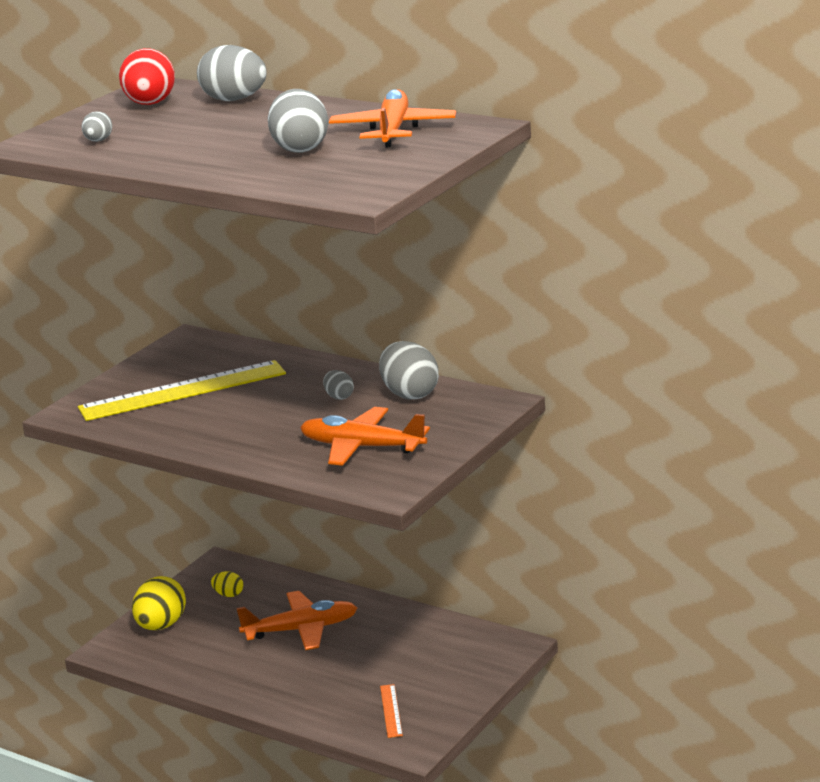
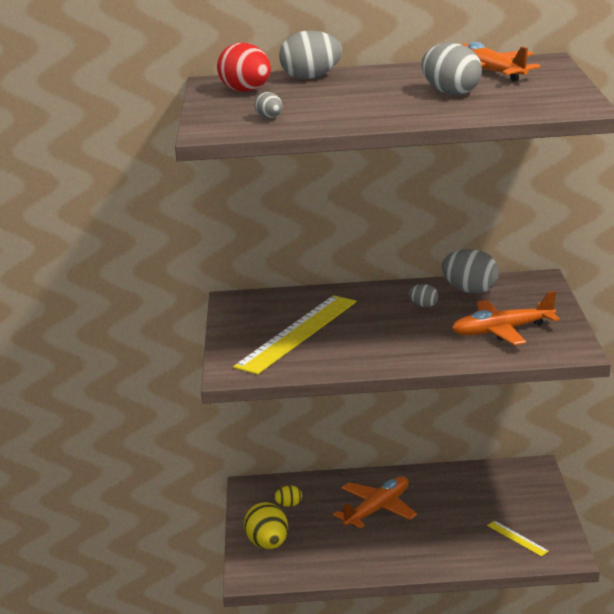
camera: 35 degrees left, 0 degrees up
(391, 710) = (517, 538): orange ruler -> yellow ruler

